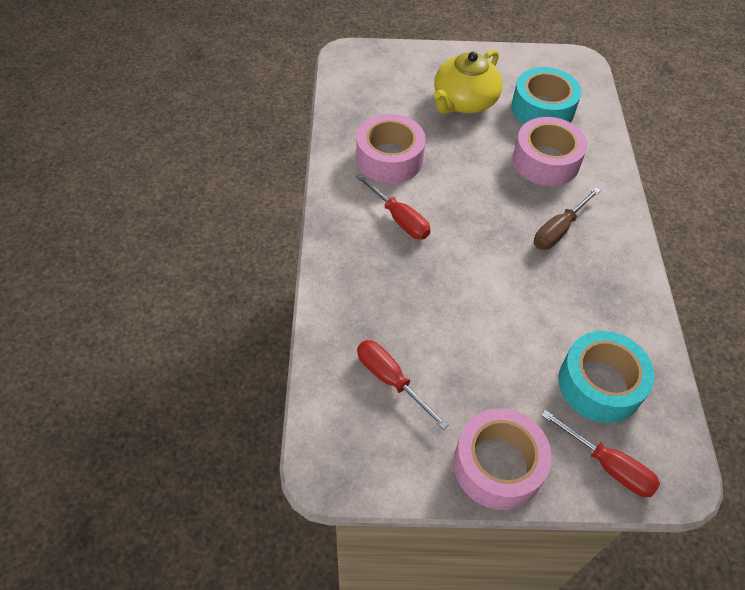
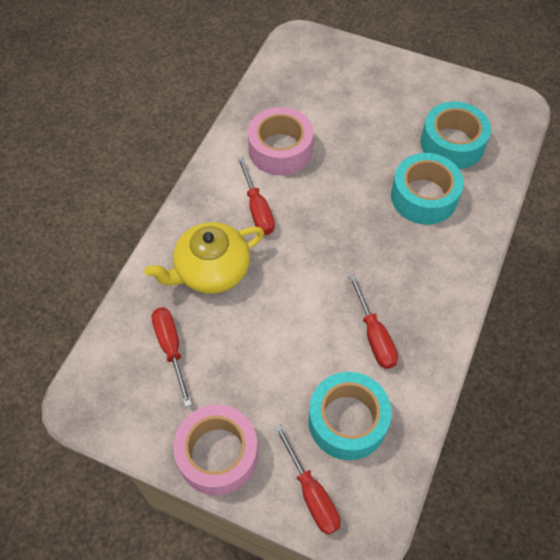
camera: 25 degrees right, 5 degrees up
(464, 101) = (380, 114): yellow teapot -> yellow teapot (211, 270)
(545, 161) = (424, 196): pink tape -> turquoise tape
(558, 230) = (396, 267): brown screwdriver -> none
(576, 297) = (374, 335): none -> red screwdriver

